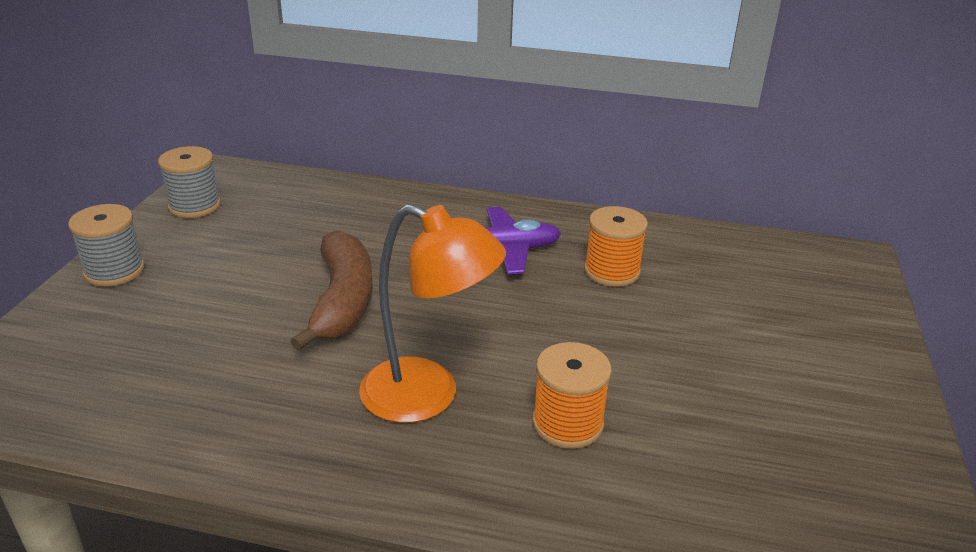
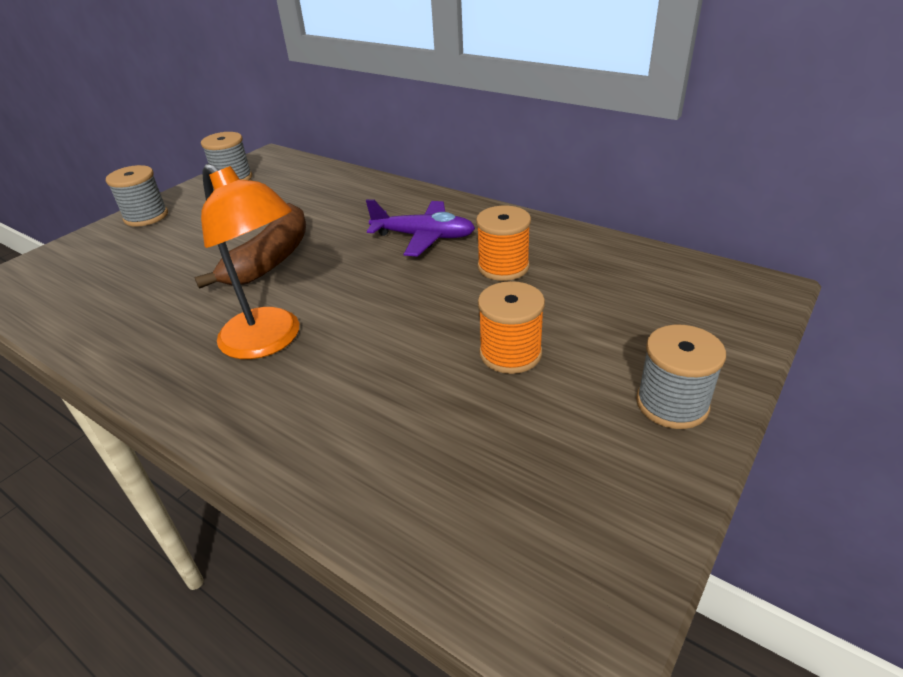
camera: 25 degrees right, 5 degrees up
(567, 423) = (357, 386): orange spool -> orange spool (510, 353)
(859, 377) = (672, 404): none -> grey spool

